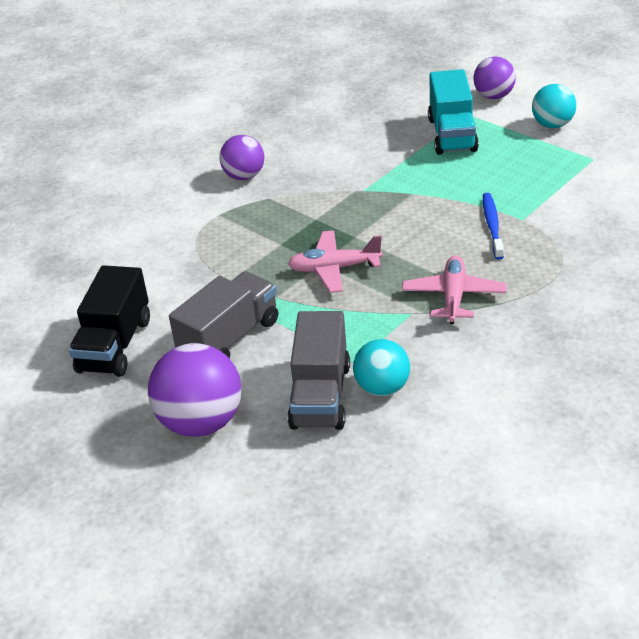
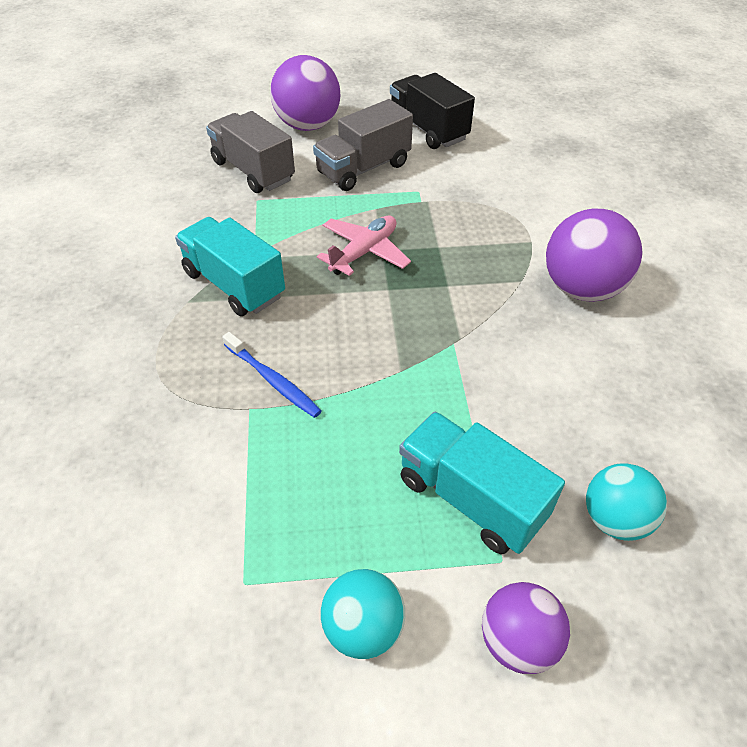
camera: 130 degrees right, 10 degrees up
(229, 338) = (363, 169): grey truck -> grey truck turned 60 degrees clockwise
(244, 176) = (582, 289): purple ball -> purple ball, size x1.58
(382, 388) = (216, 195): turquoise ball -> turquoise ball (615, 519)
(453, 296) = (234, 284): pink plane -> turquoise truck

